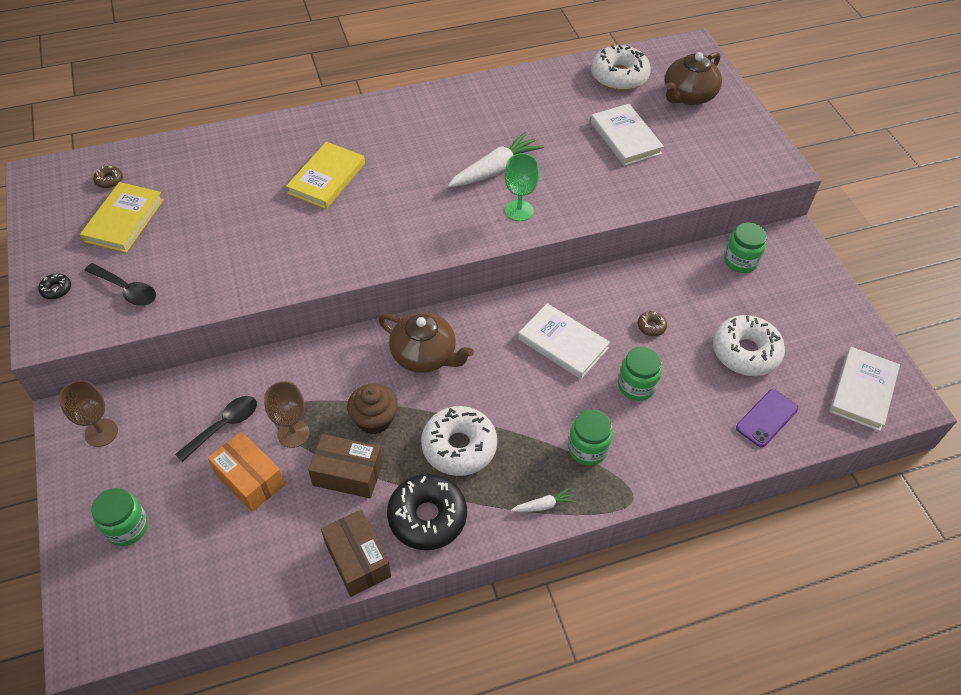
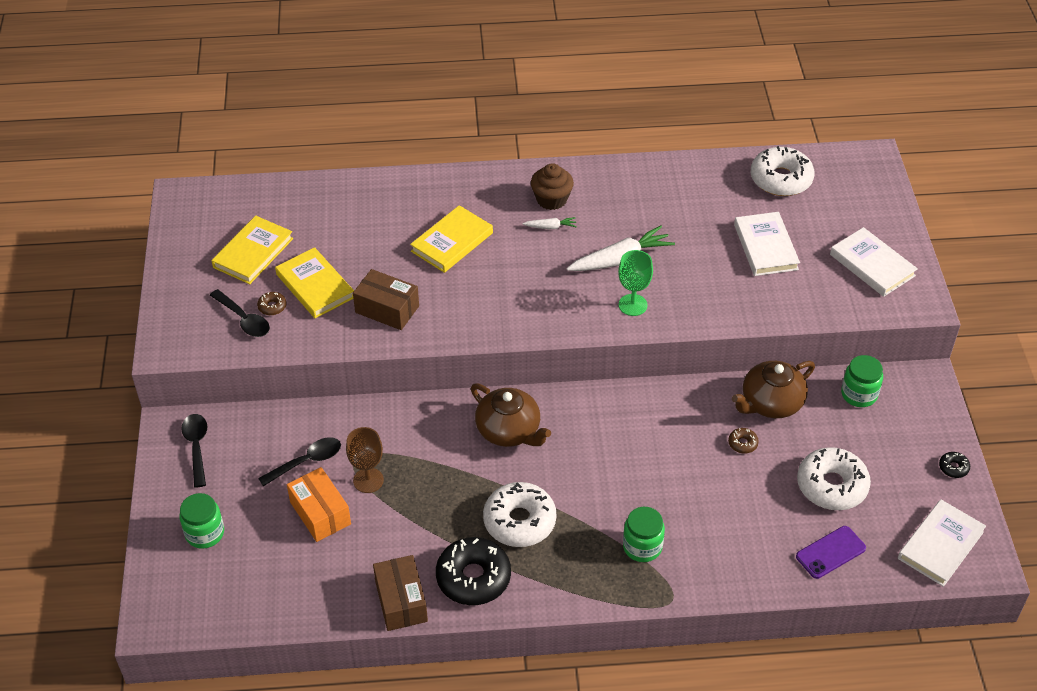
camera: 15 degrees right, 5 degrees down
(56, 289) = (182, 309): black donut -> black donut (953, 468)
(101, 433) = (197, 447): brown goblet -> black spoon
(109, 180) = (246, 212): brown donut -> brown donut (272, 307)
(196, 243) = (315, 286): none -> yellow book
(348, 474) = (410, 525): brown box -> brown box (387, 309)
(374, 419) = (446, 481): brown cupcake -> brown cupcake (551, 199)
(543, 505) = (584, 589): white carrot -> white carrot (550, 227)
(563, 344) = (648, 444): white book -> white book (872, 265)
(636, 386) = (709, 497): green jar -> none
(688, 95) = (848, 211): brown teapot -> brown teapot (770, 403)

